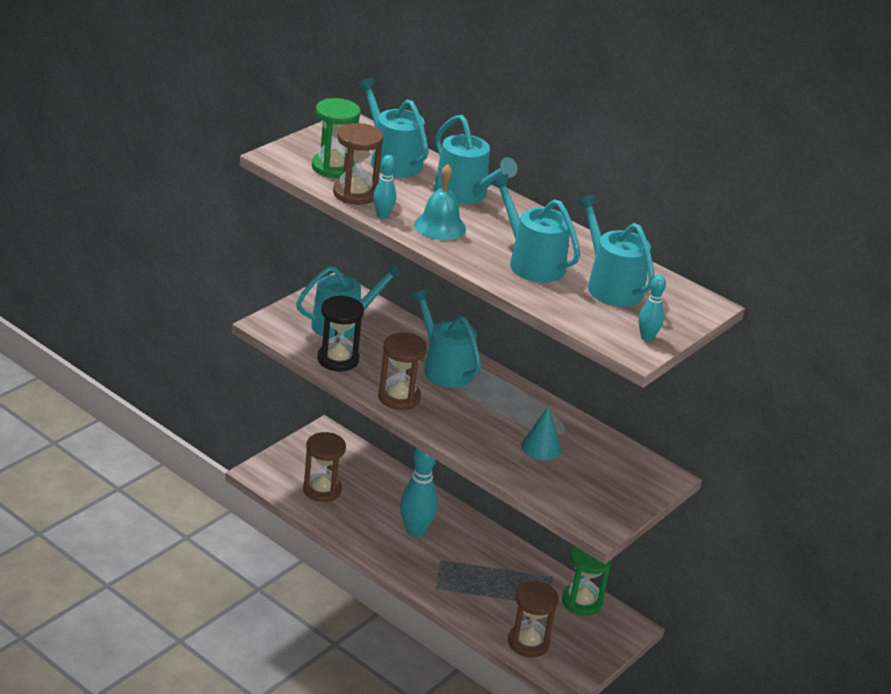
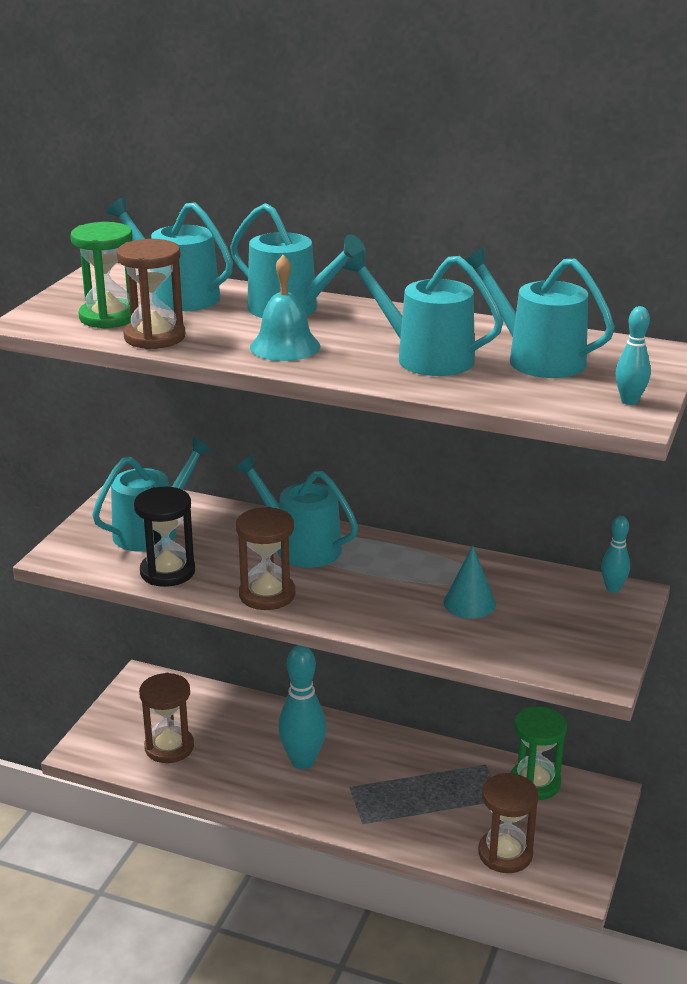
camera: 15 degrees left, 5 degrees down
(382, 215) = (205, 351): turquoise bowling pin -> turquoise bowling pin (613, 588)

